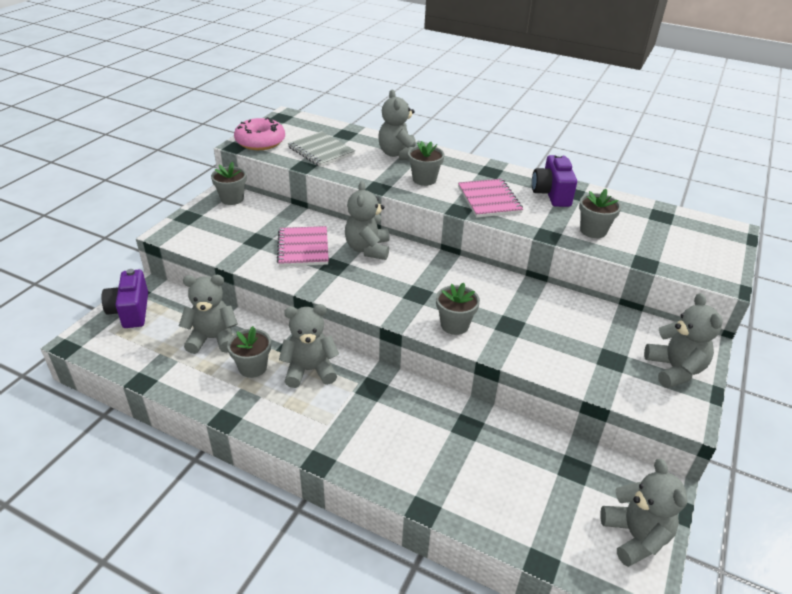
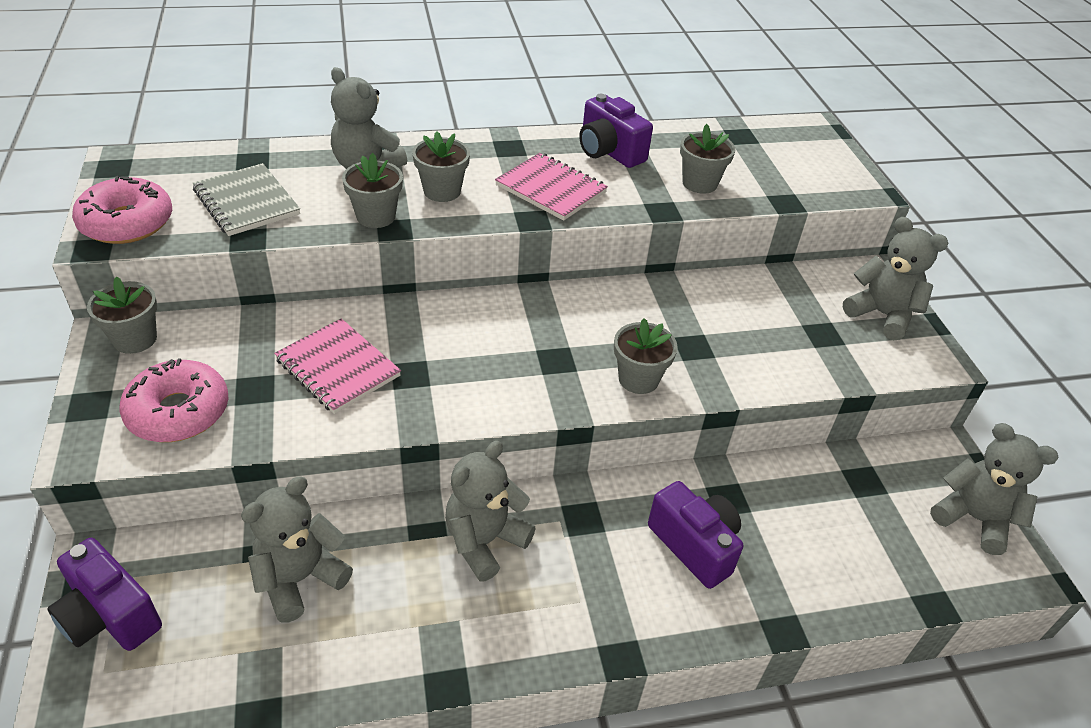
camera: 40 degrees left, 5 degrees up
(217, 235) = (178, 412): none -> pink donut
(253, 367) = (404, 585): grey flower pot -> grey flower pot (376, 216)
(321, 151) = (246, 202): grey notebook -> grey notebook turned 45 degrees clockwise
(368, 249) = (429, 326): grey teddy bear -> none
(419, 437) = (695, 545): none -> purple camera

